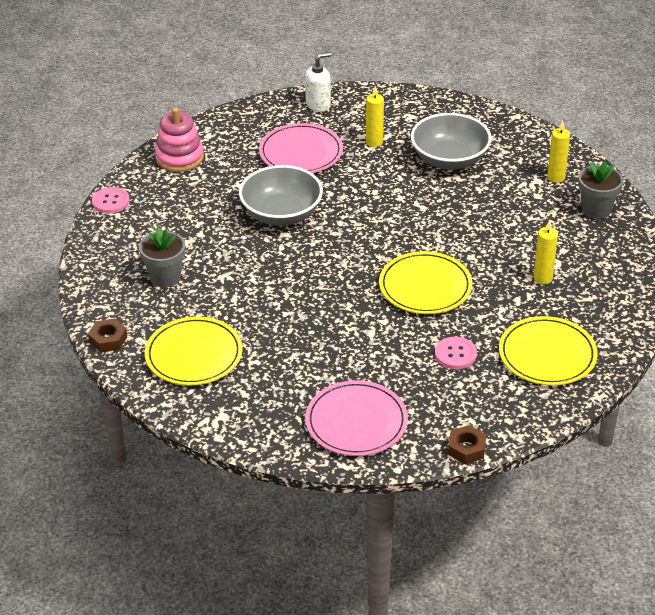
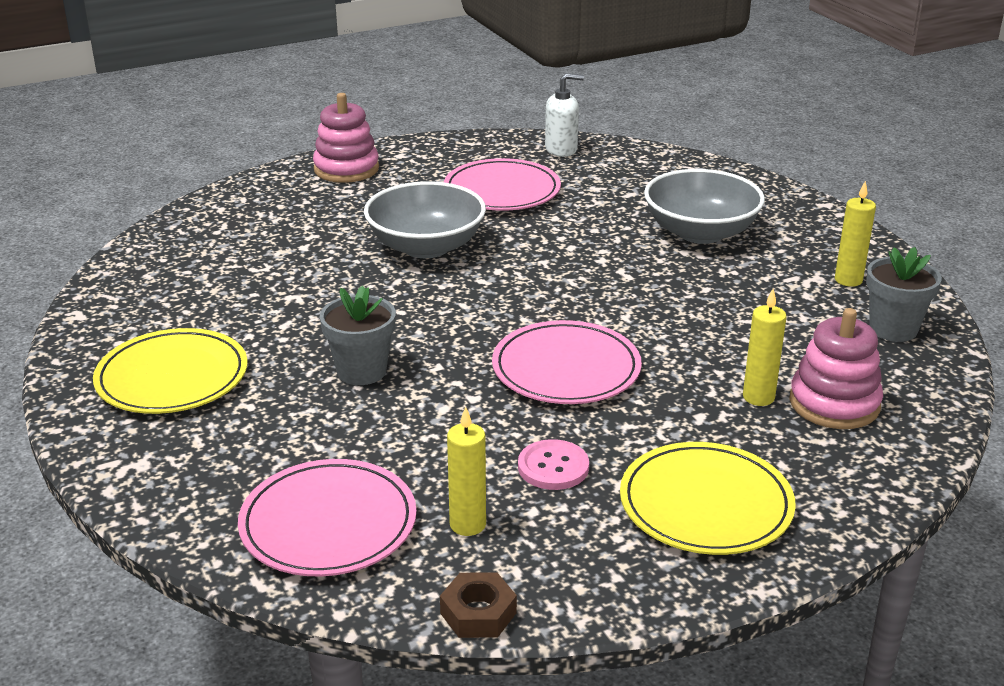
camera: 20 degrees right, 10 degrees down
(108, 339) = (80, 334): brown nut -> none
(111, 201) = (225, 195): pink button -> none
(165, 277) = (217, 282): grey flower pot -> grey flower pot (361, 371)
(374, 142) = (607, 197): yellow candle -> yellow candle (467, 524)
(425, 287) = (566, 369): yellow plate -> pink plate
(585, 272) = (834, 403): none -> pink stacking toy

